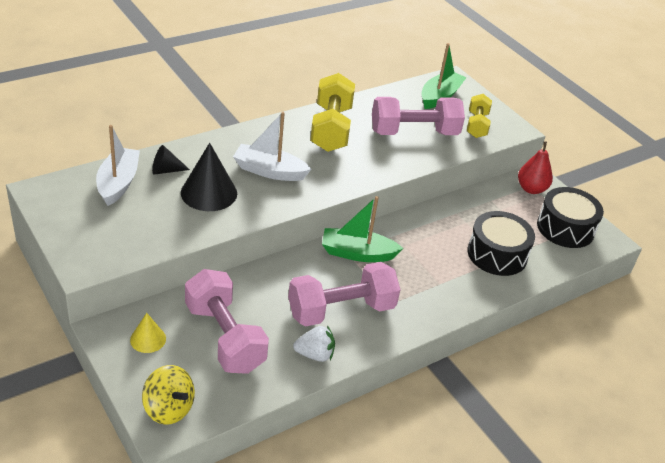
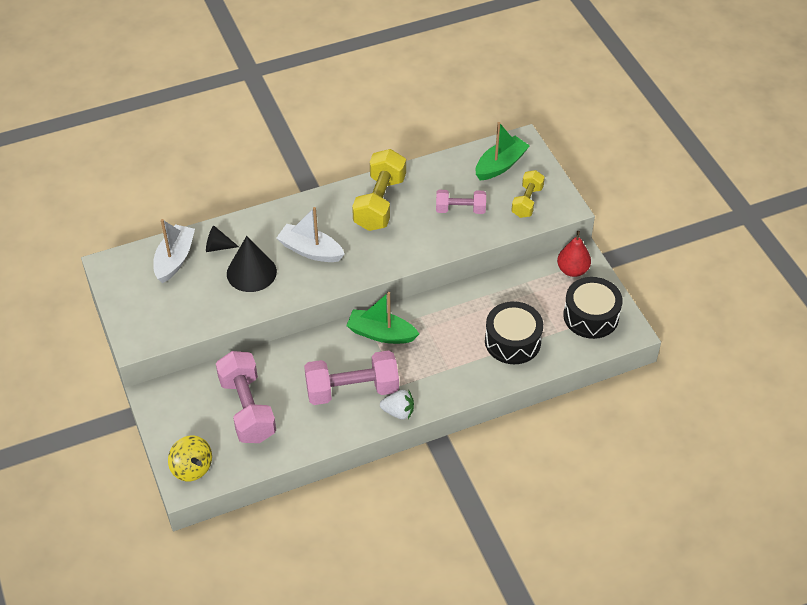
camera: 15 degrees right, 10 degrees up
(148, 339) = (184, 406): yellow cone -> none
(315, 354) = (319, 430): white strawberry -> white strawberry (398, 412)
(414, 133) = (460, 209): pink dumbbell -> pink dumbbell, size x0.59

